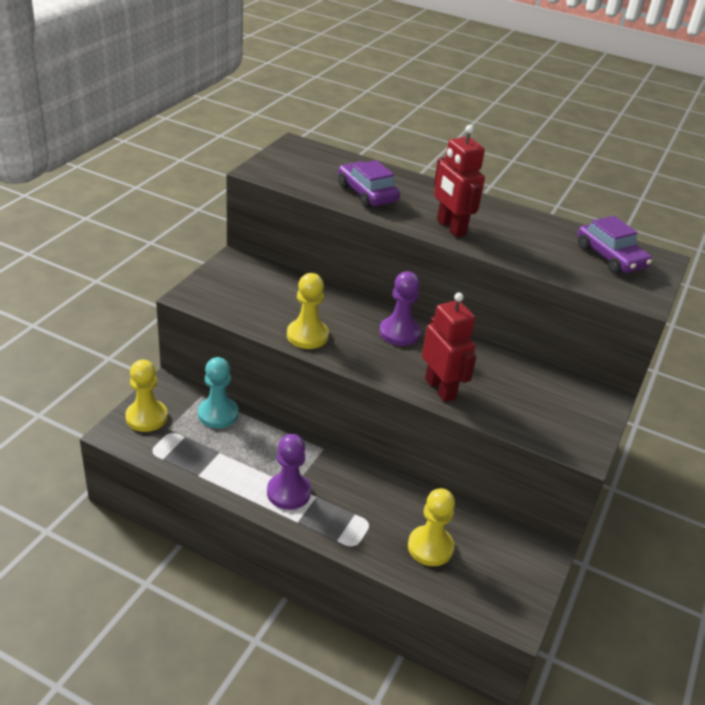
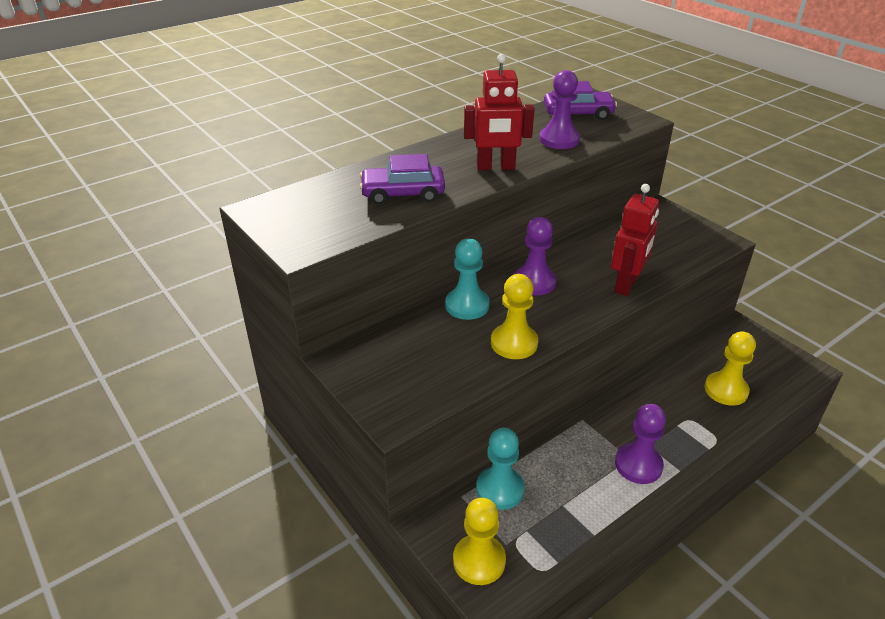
camera: 60 degrees left, 0 degrees up
(339, 303) = (467, 305): none -> turquoise pawn
(440, 389) = (626, 285): red robot -> red robot turned 120 degrees clockwise
(539, 253) = (559, 140): none -> purple pawn

